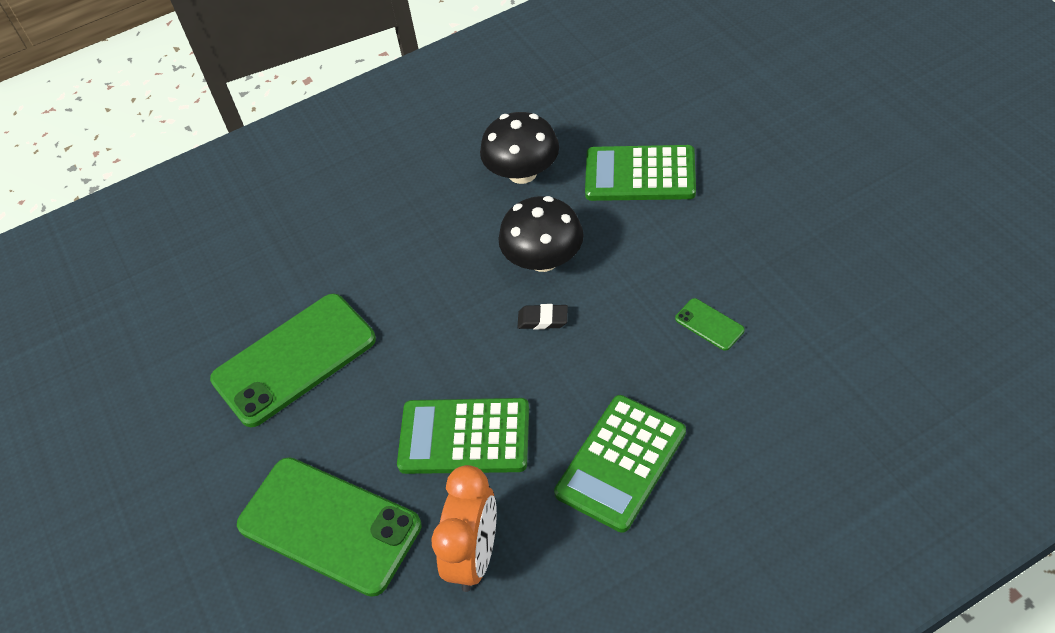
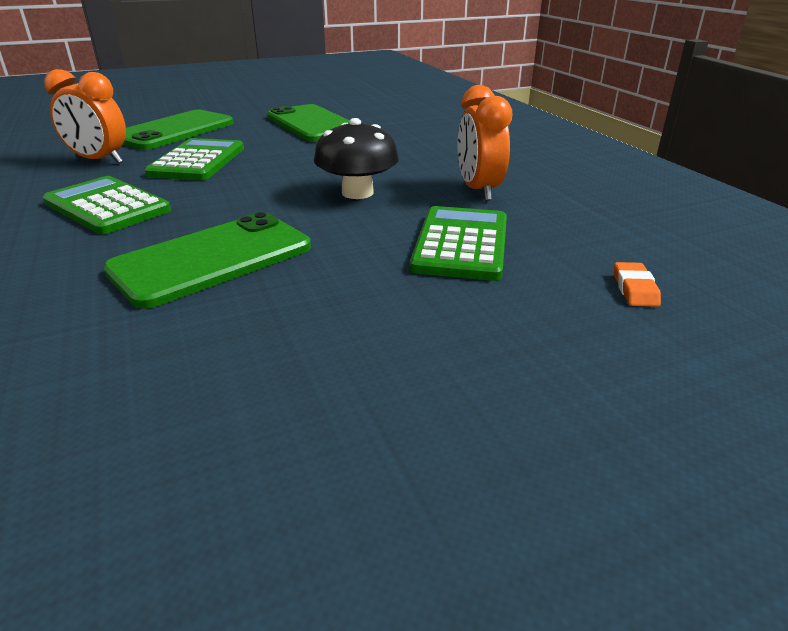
camera: 90 degrees right, 20 degrees down
(522, 172) = (478, 190): black mushroom -> orange clock
(543, 319) = (286, 189): black eraser -> none
(685, 88) = (635, 289): none -> orange eraser
(709, 324) = (212, 259): green phone -> green phone, size x2.45

